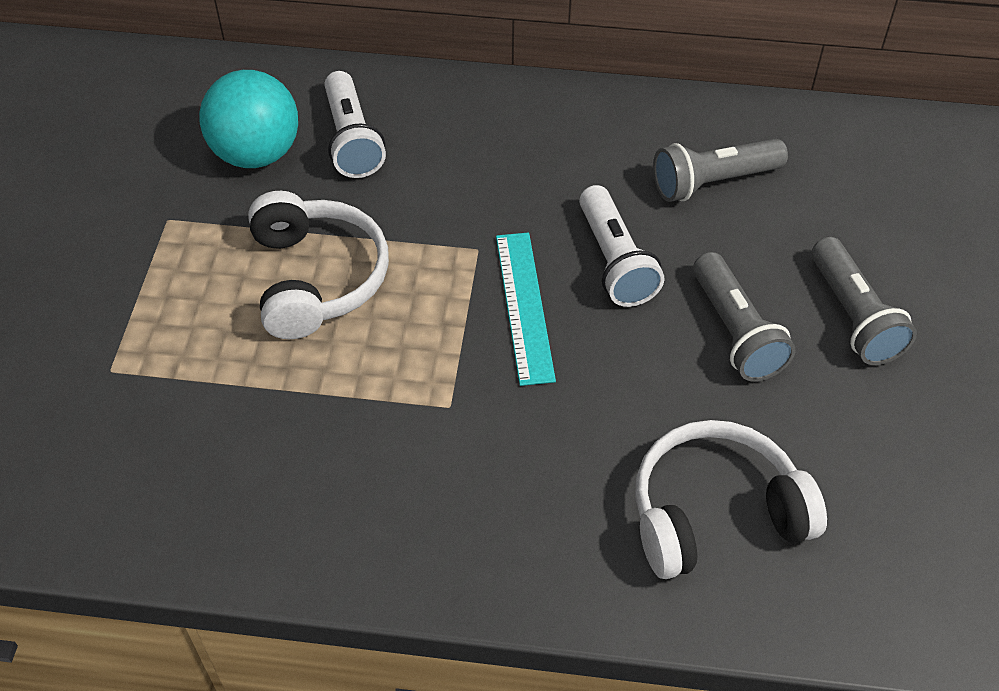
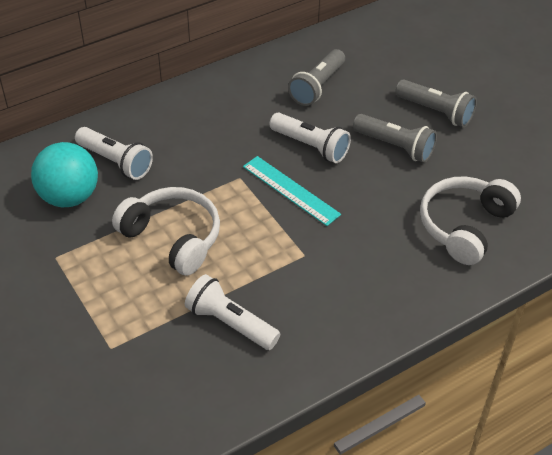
camera: 40 degrees left, 5 degrees down
(267, 433) = (230, 323): none -> white flashlight

